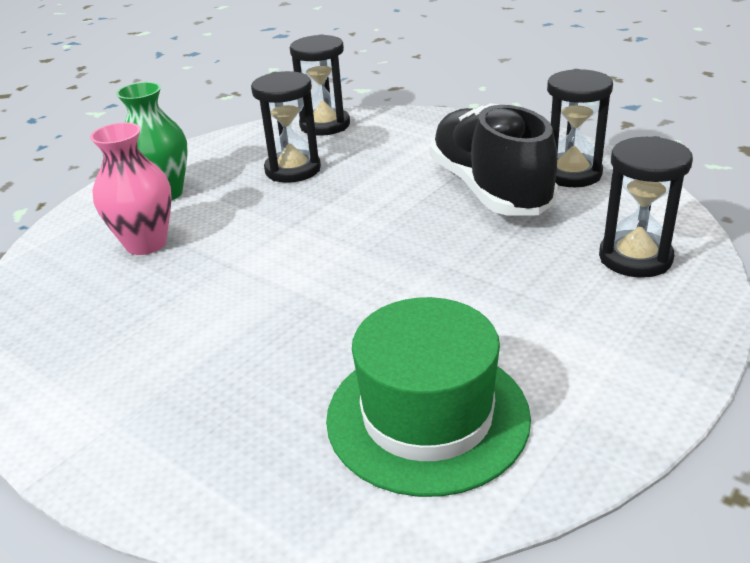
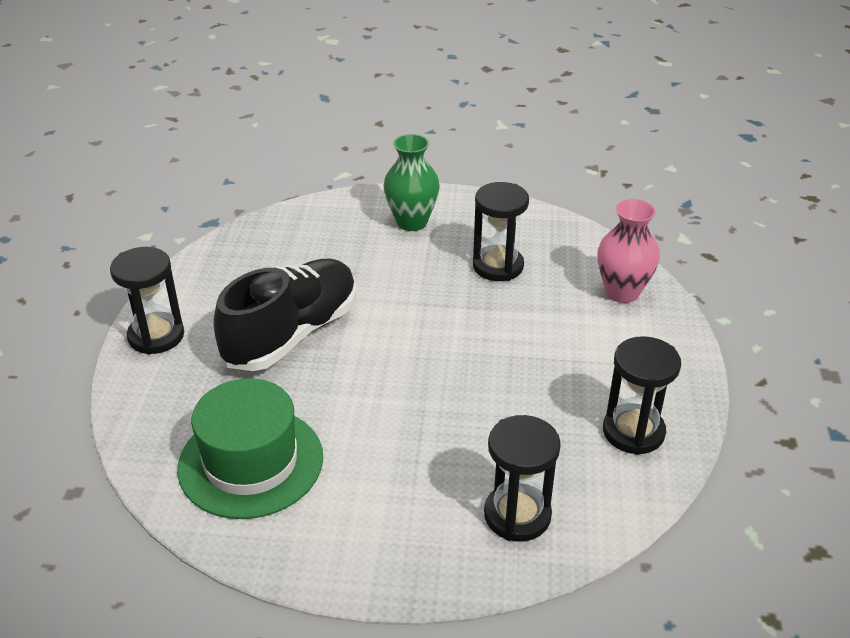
camera: 55 degrees right, 5 degrees up
(146, 244) = (345, 249): pink vase -> pink vase (622, 292)
(325, 125) = (587, 248): black hourglass -> black hourglass (156, 336)
(489, 189) = (560, 389): black shoe -> black shoe (292, 334)

